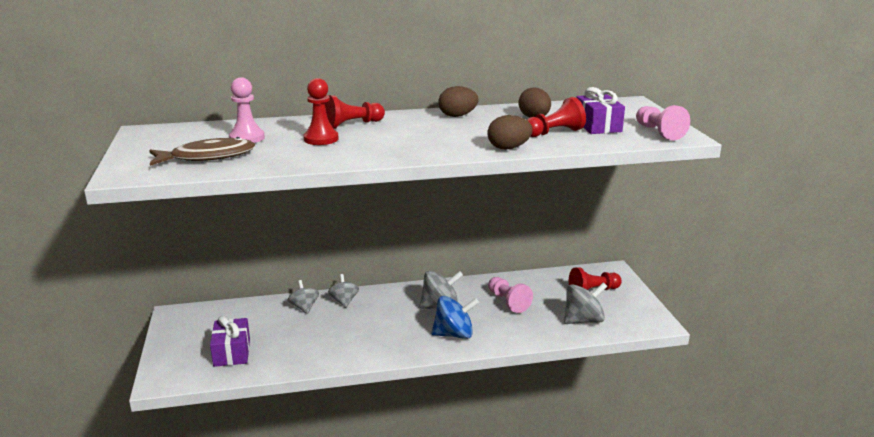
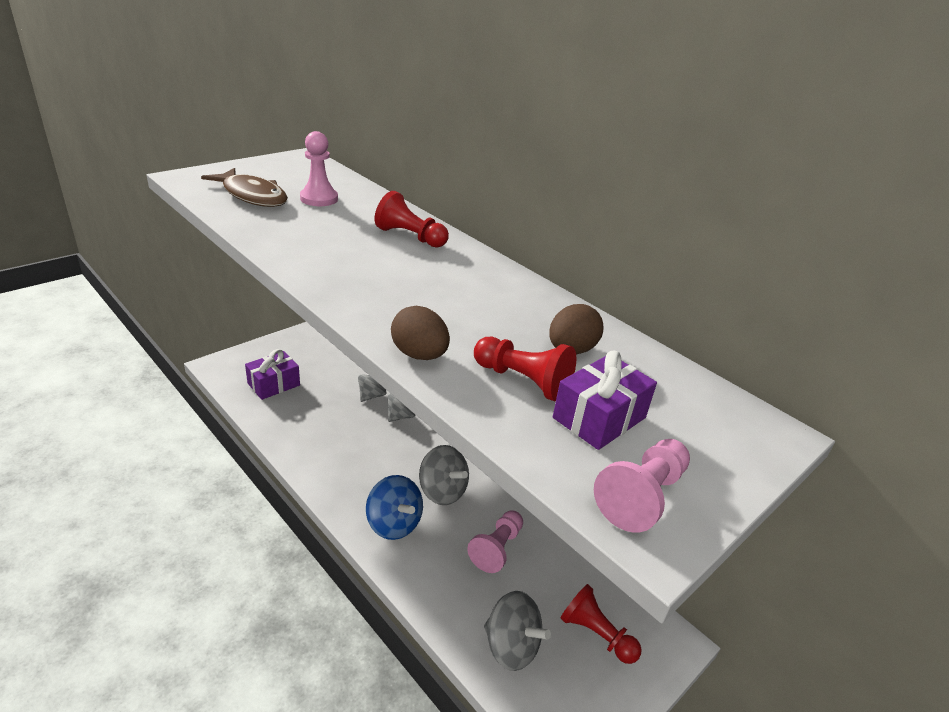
camera: 55 degrees right, 10 degrees up
(321, 139) = (347, 232): red pawn -> none
(457, 116) = (512, 291): brown egg -> none

